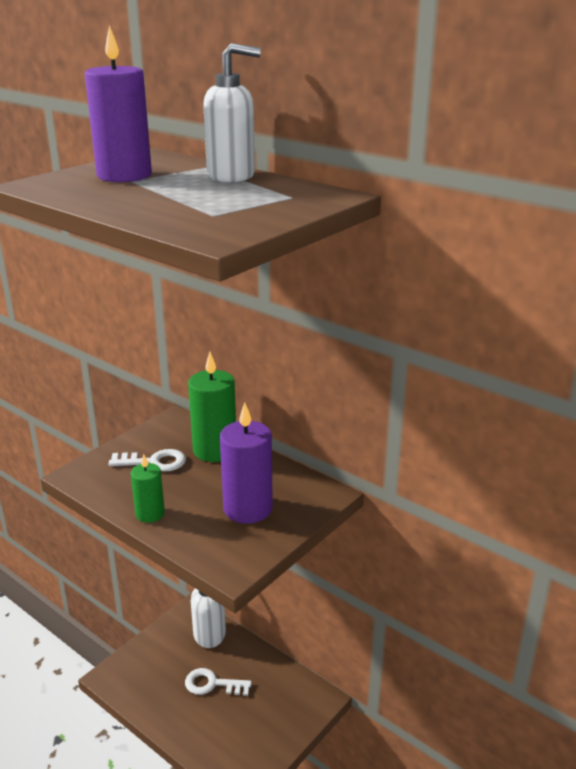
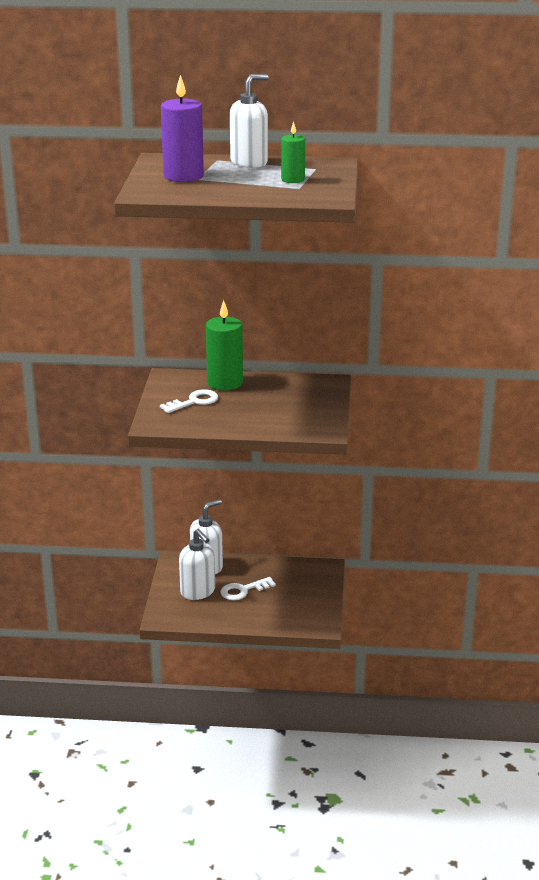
camera: 35 degrees left, 0 degrees up
(150, 514) = (237, 426): green candle -> green candle (293, 179)
(171, 661) = (198, 592): none -> white soap dispenser
(248, 508) = (293, 403): purple candle -> none

